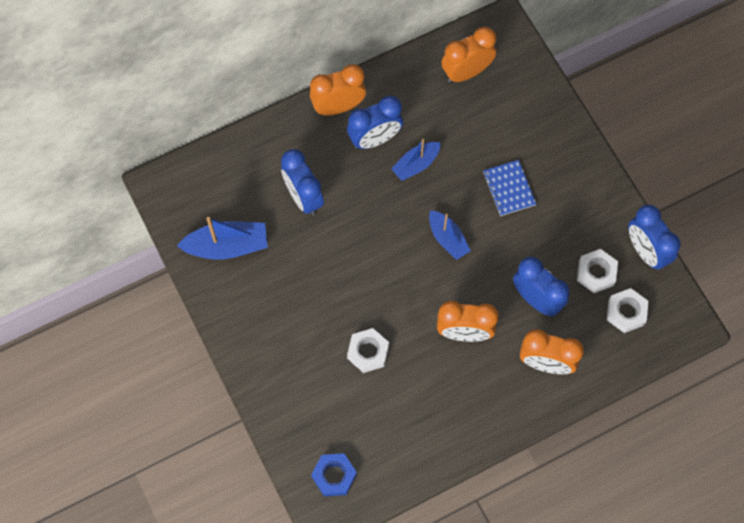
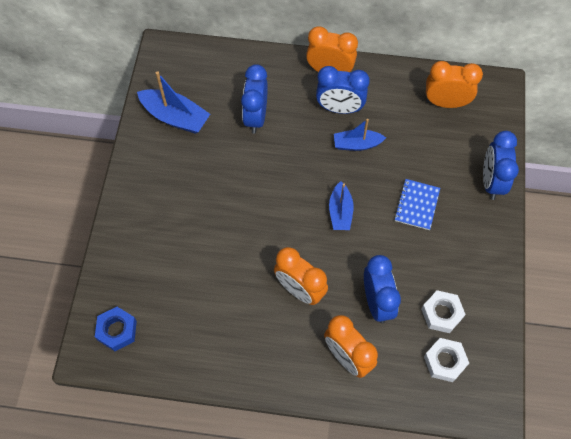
camera: 35 degrees right, 5 degrees down
(368, 352) = (215, 256): white nut -> none
(646, 251) = (497, 323): blue clock -> blue clock (491, 181)

